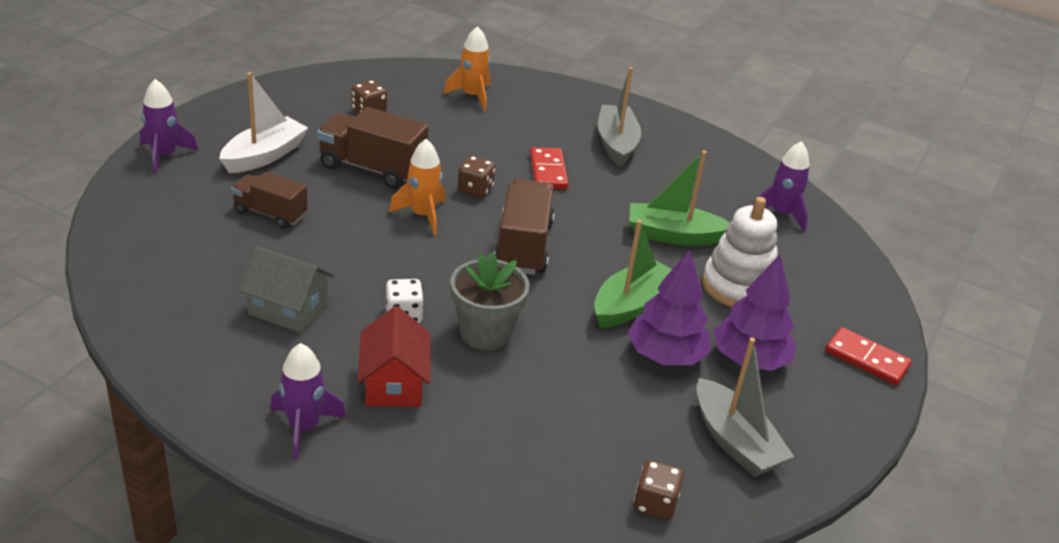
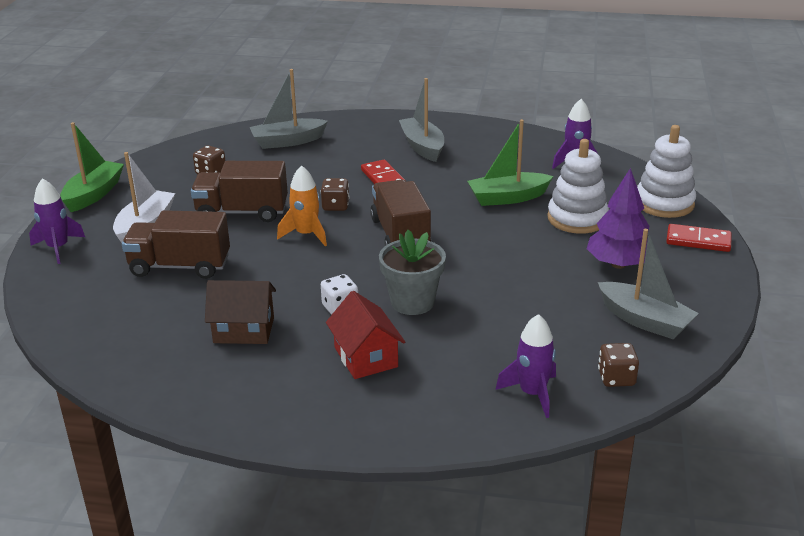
camera: 15 degrees left, 5 degrees down
(270, 213) = (180, 266): brown truck -> brown truck, size x1.54
(288, 309) = (244, 330): grey house -> brown house
(304, 427) = (316, 409): purple rocket -> purple rocket (532, 394)
(472, 96) = (287, 141): orange rocket -> grey boat
(630, 305) = (508, 252): green boat -> green boat (94, 194)
(665, 356) = (557, 279): purple tree -> none
(856, 298) = (664, 203): none -> white stacking toy

